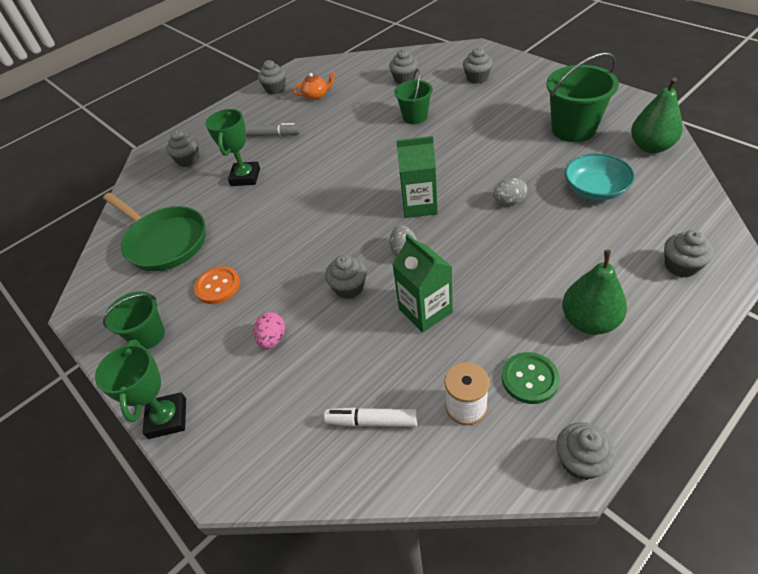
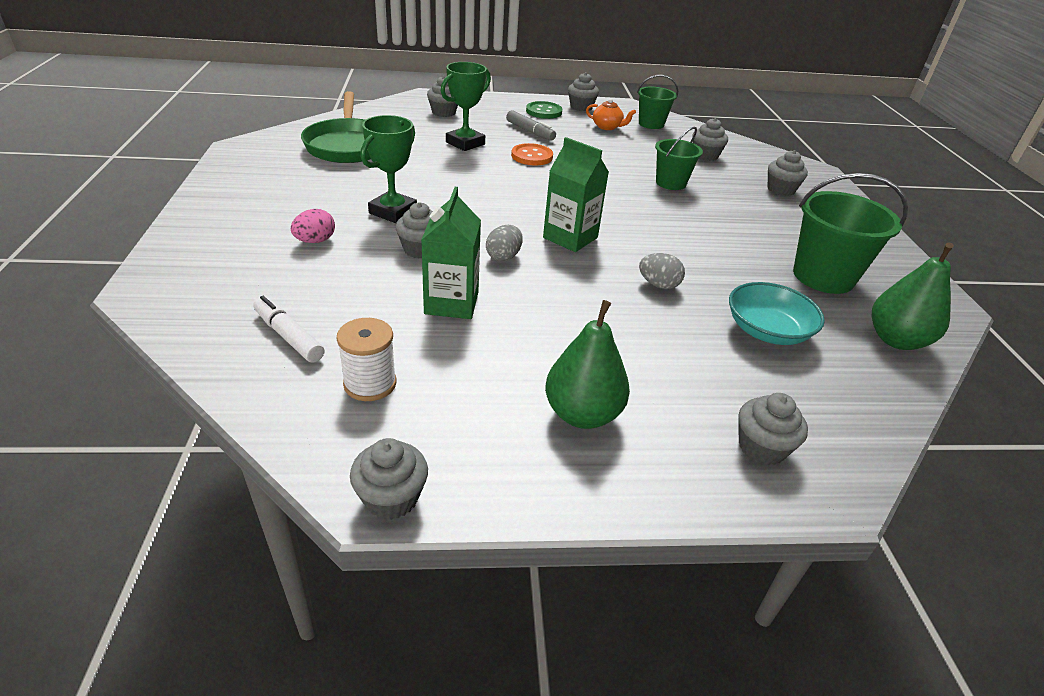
camera: 30 degrees right, 10 degrees down
(148, 335) = (248, 186): green bucket -> green bucket (651, 124)
(167, 418) = (179, 234): green trophy -> green trophy (393, 212)
(218, 286) = (335, 189): orange button -> orange button (532, 156)
(529, 379) = (454, 409): green button -> green button (544, 111)

